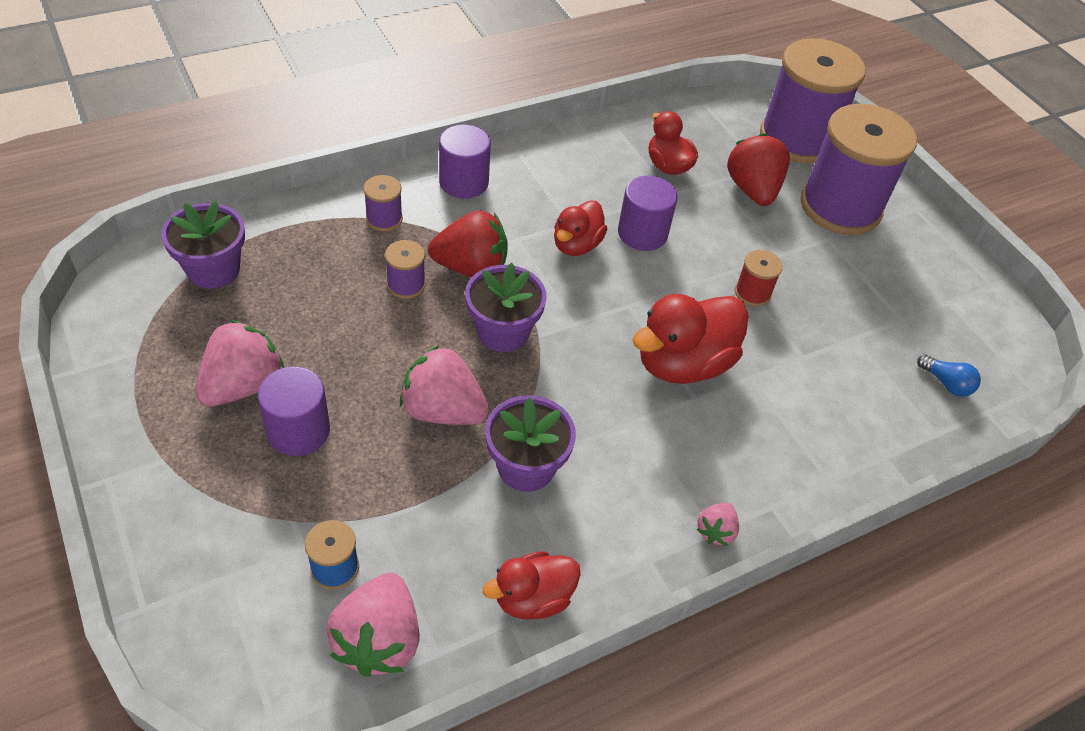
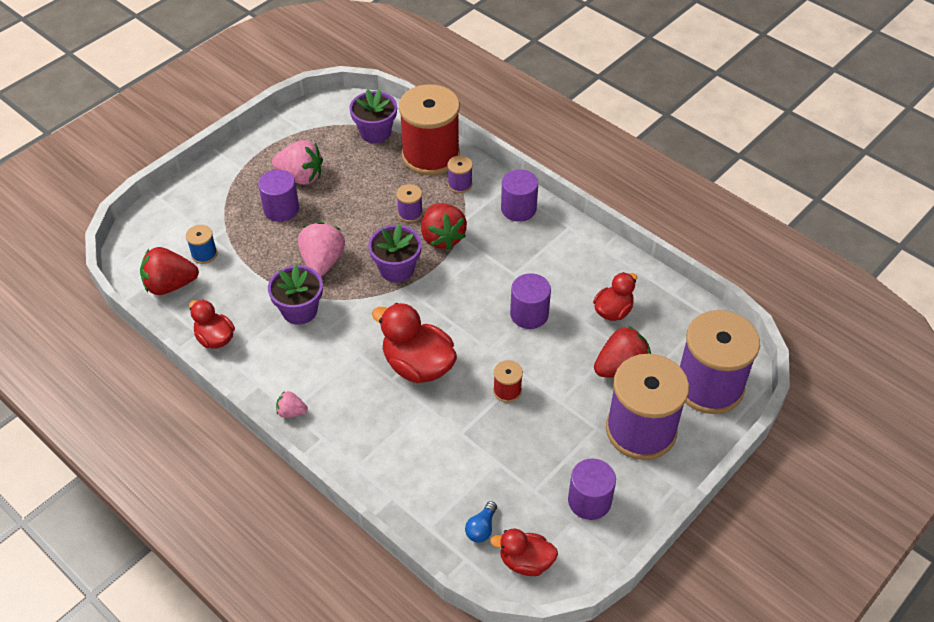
camera: 75 degrees right, 0 degrees up
(307, 228) = (430, 155): none -> red spool
(379, 640) = (170, 285): pink strawberry -> red strawberry
(576, 245) = (495, 282): red duck -> red duck (525, 562)
(924, 279) = (589, 501): none -> purple cylinder

